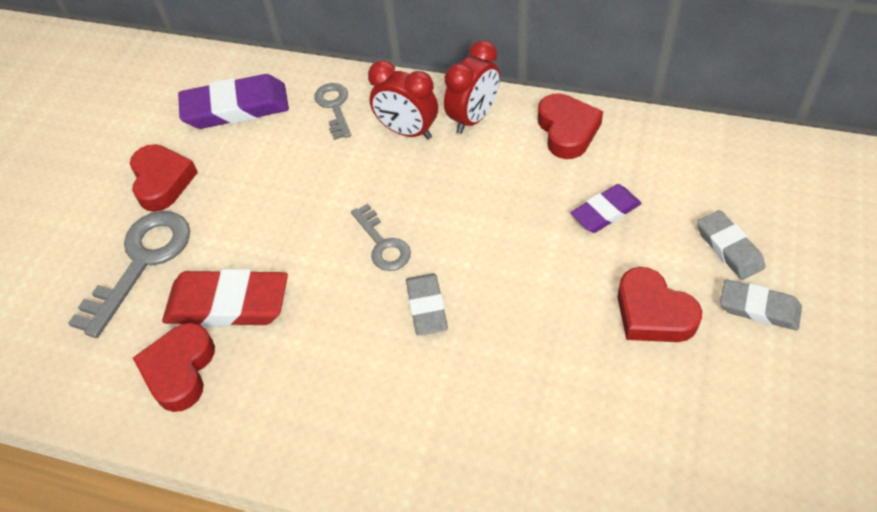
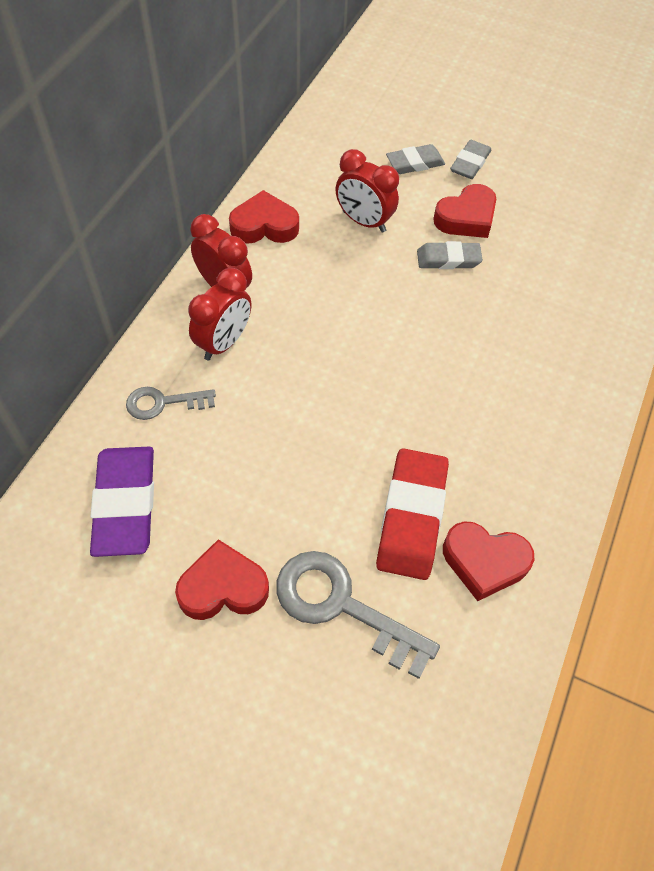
camera: 90 degrees left, 5 degrees up
(383, 244) = (364, 379): grey key -> none
(426, 307) = (440, 355): grey eraser -> grey eraser (448, 259)
(605, 212) = (364, 222): purple eraser -> red clock

